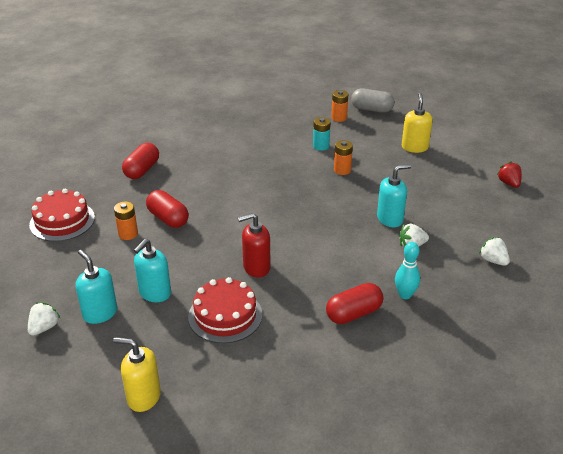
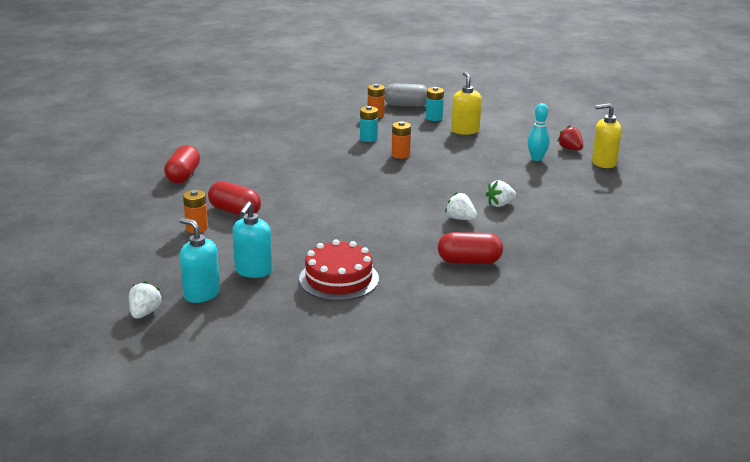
camera: 15 degrees left, 10 degrees down
(62, 221) = (114, 226): red cake -> none
(143, 397) = (286, 351): yellow soap dispenser -> yellow soap dispenser (603, 163)
(256, 267) = (351, 238): red soap dispenser -> none
(354, 313) = (469, 261): red capsule -> red capsule turned 45 degrees clockwise
(390, 219) = (468, 187): turquoise soap dispenser -> none
(391, 128) = (434, 118): none -> turquoise battery
(405, 295) = (512, 241): turquoise bowling pin -> turquoise bowling pin (536, 158)
(493, 260) = (583, 207): white strawberry -> white strawberry (460, 218)

